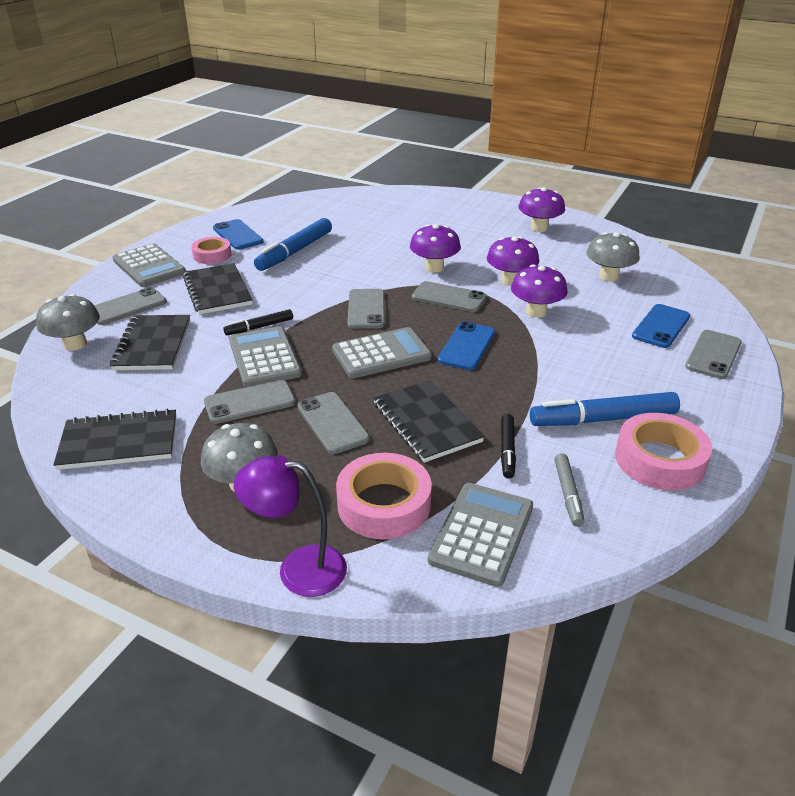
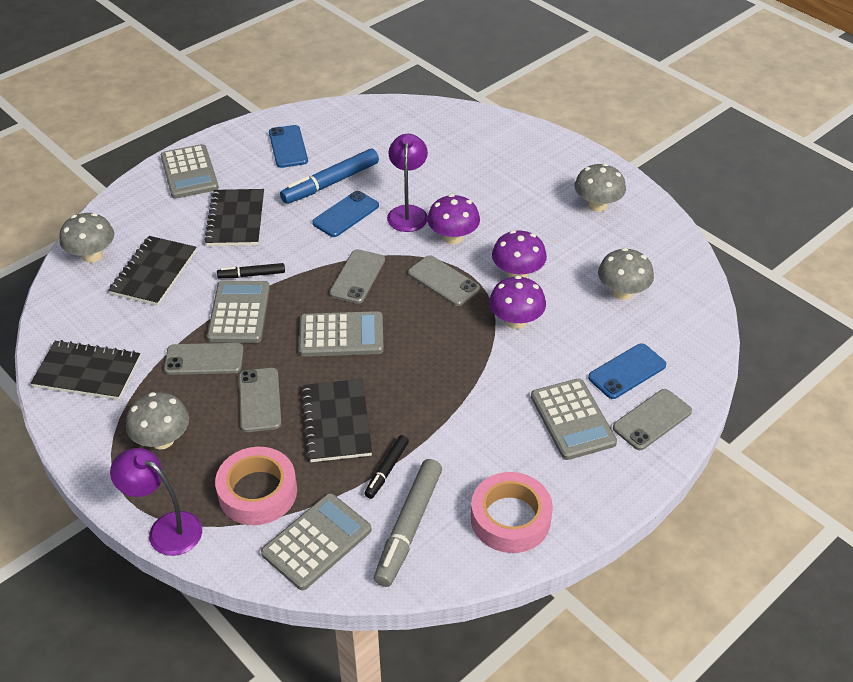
camera: 20 degrees right, 10 degrees up
(127, 307) = (151, 221): grey phone -> none
(212, 255) = (252, 170): pink tape -> none
(381, 259) = (408, 212): none -> purple lamp
(467, 346) = (423, 346): blue phone -> blue phone (346, 214)
(539, 228) = (597, 205): purple mushroom -> grey mushroom
(568, 494) = (408, 527): grey marker -> grey marker, size x1.80
(603, 419) = (491, 462): blue marker -> none
(646, 370) = (572, 419): none -> grey calculator

